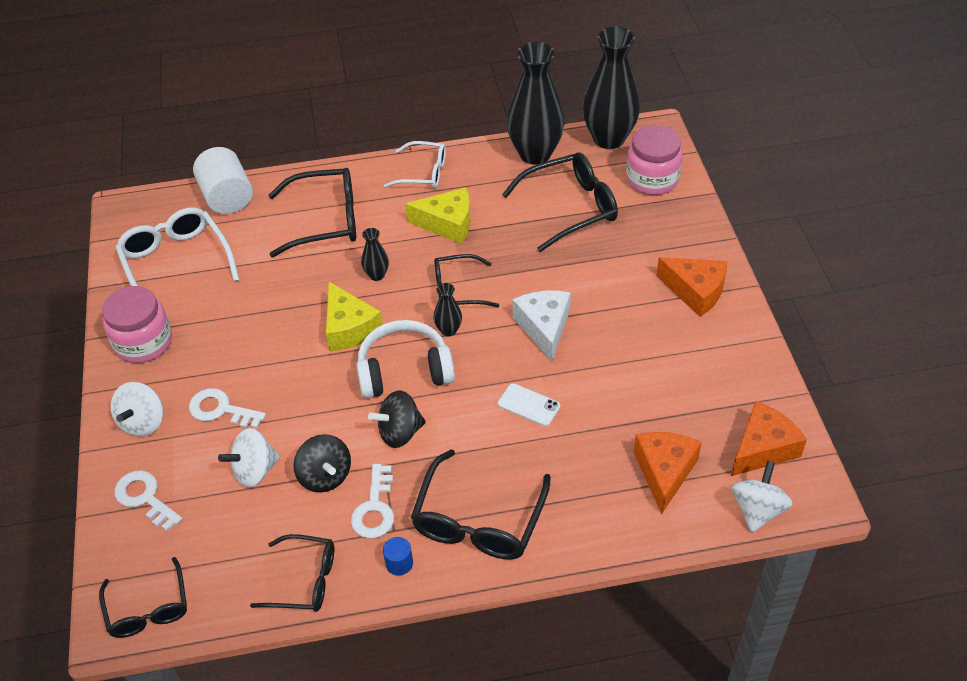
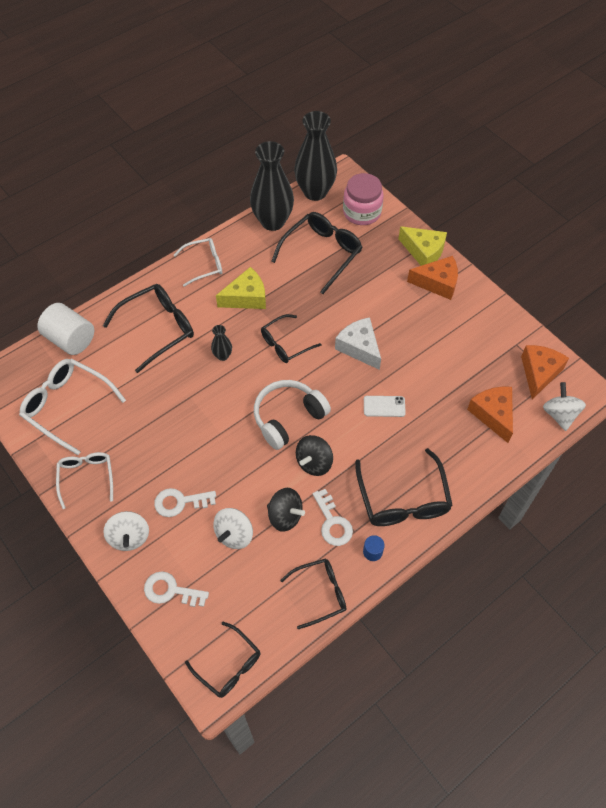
camera: 30 degrees left, 10 degrees up
(143, 342) = (86, 477): pink jar -> white glasses
(349, 328) = (229, 403): yellow cheese -> yellow cheese (423, 252)
(448, 330) = (298, 376): black vase -> none

